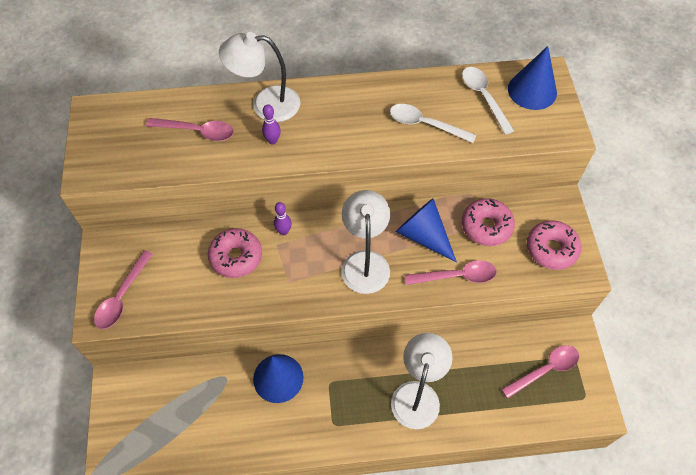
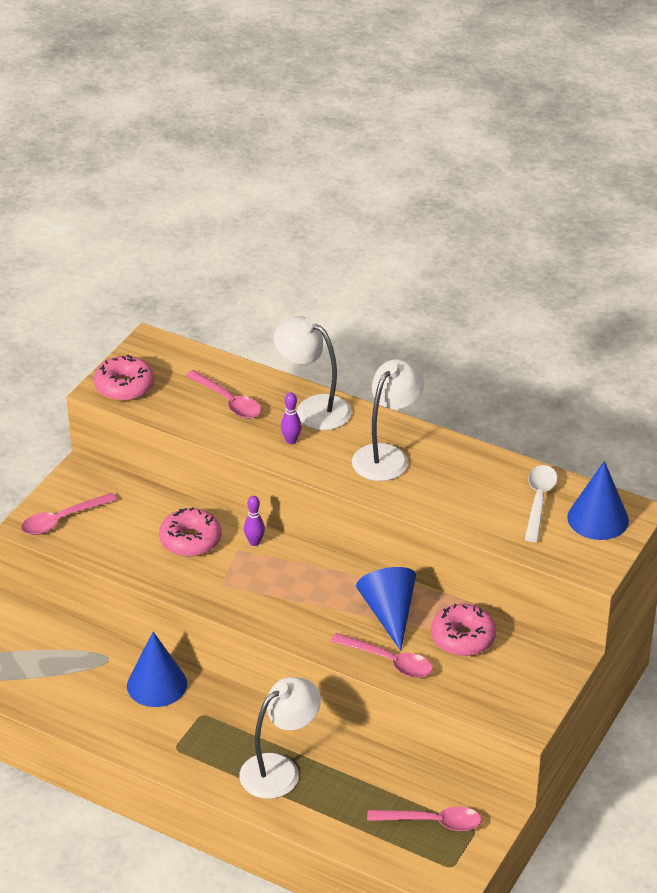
camera: 35 degrees right, 20 degrees down
(365, 262) = (309, 605): white lamp -> white lamp (386, 455)
(425, 124) = (453, 495): white spoon -> none
(551, 249) = (512, 690): pink donut -> pink donut (124, 386)

